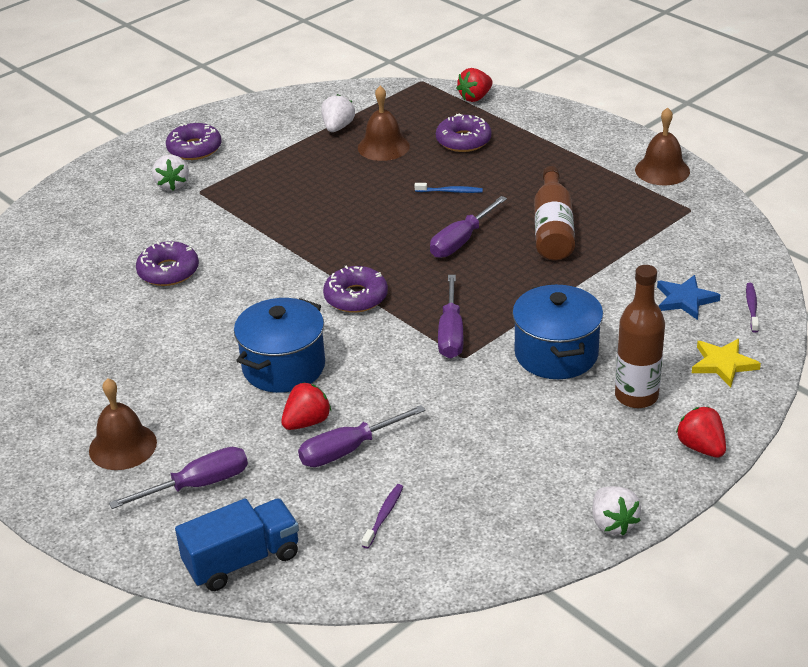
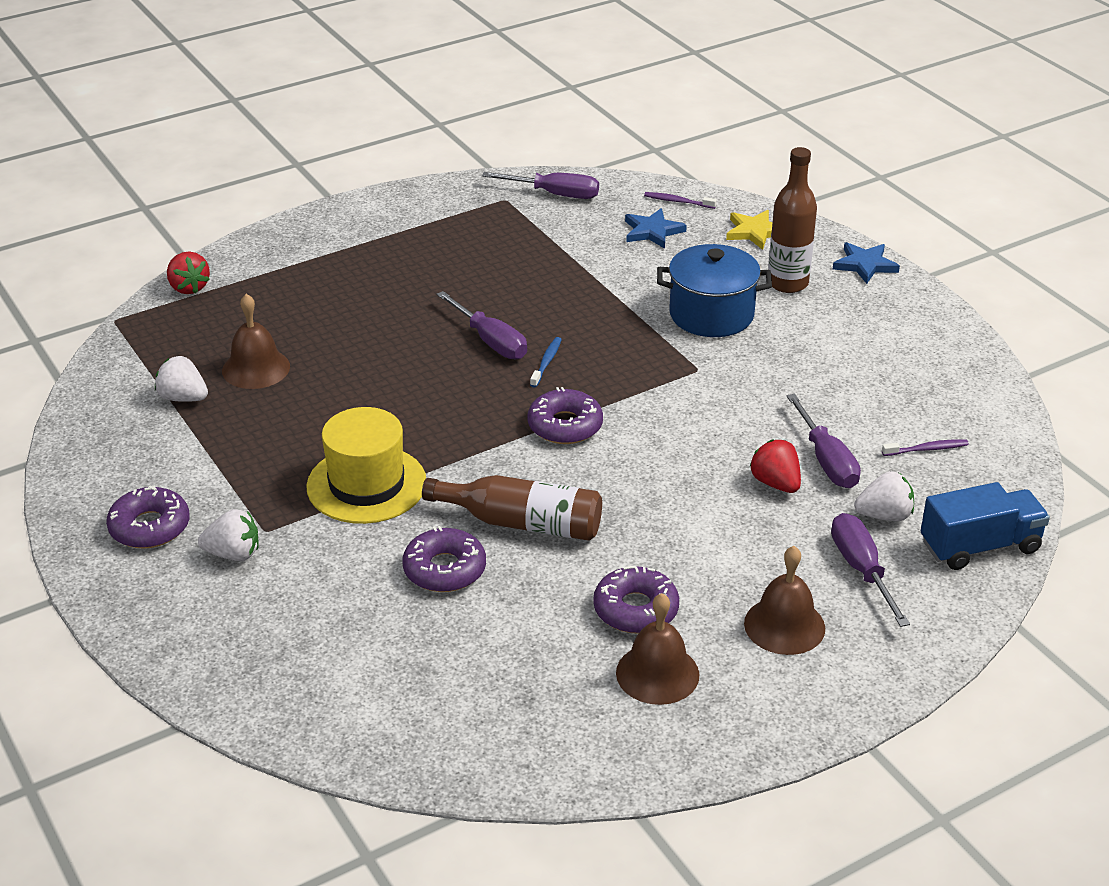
camera: 80 degrees left, 0 degrees up
(242, 560) = (980, 546): blue truck -> blue truck turned 90 degrees clockwise
(258, 220) = (366, 484): none -> yellow hat
(284, 367) = (676, 491): blue pot -> none
(384, 515) = (927, 449): purple toothbrush -> purple toothbrush turned 135 degrees clockwise
(450, 191) = (387, 334): blue toothbrush -> blue toothbrush (546, 362)
(451, 333) = (655, 371): purple screwdriver -> purple screwdriver (554, 194)
(463, 140) = (282, 310): purple donut -> purple donut (636, 609)
(553, 229) = (497, 281): brown bottle -> brown bottle (522, 523)
(612, 523) = (953, 326): white strawberry -> white strawberry (884, 515)
(662, 170) = (425, 201): brown bell -> brown bell (657, 673)
(701, 447) = (865, 265): red strawberry -> blue star

